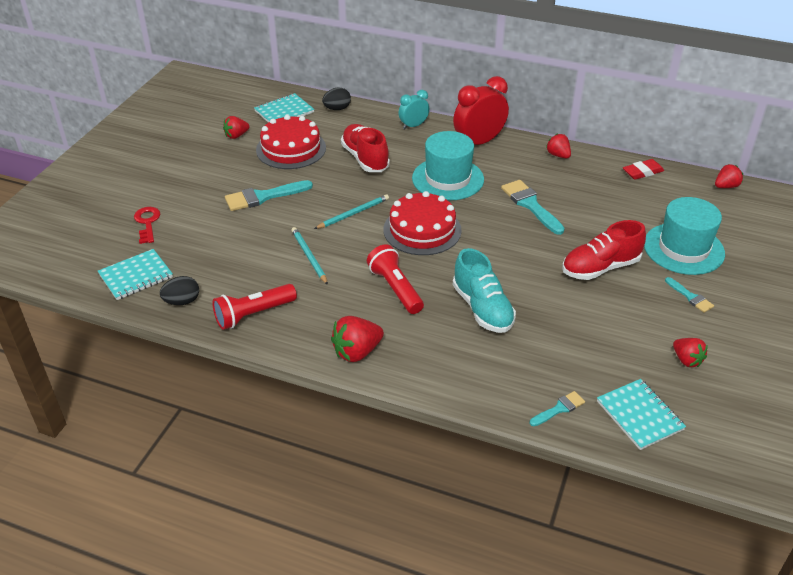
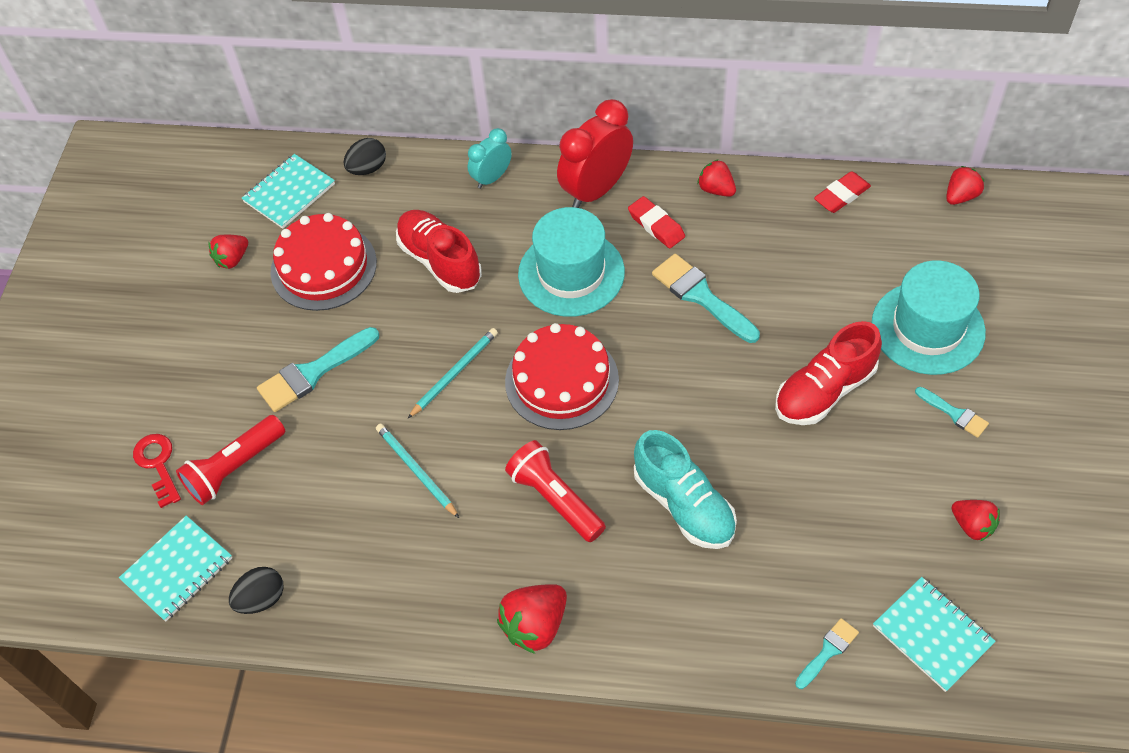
camera: 10 degrees left, 15 degrees up
(253, 314) = (371, 596): red flashlight -> red flashlight (234, 468)
(512, 166) = (656, 225): none -> red eraser

